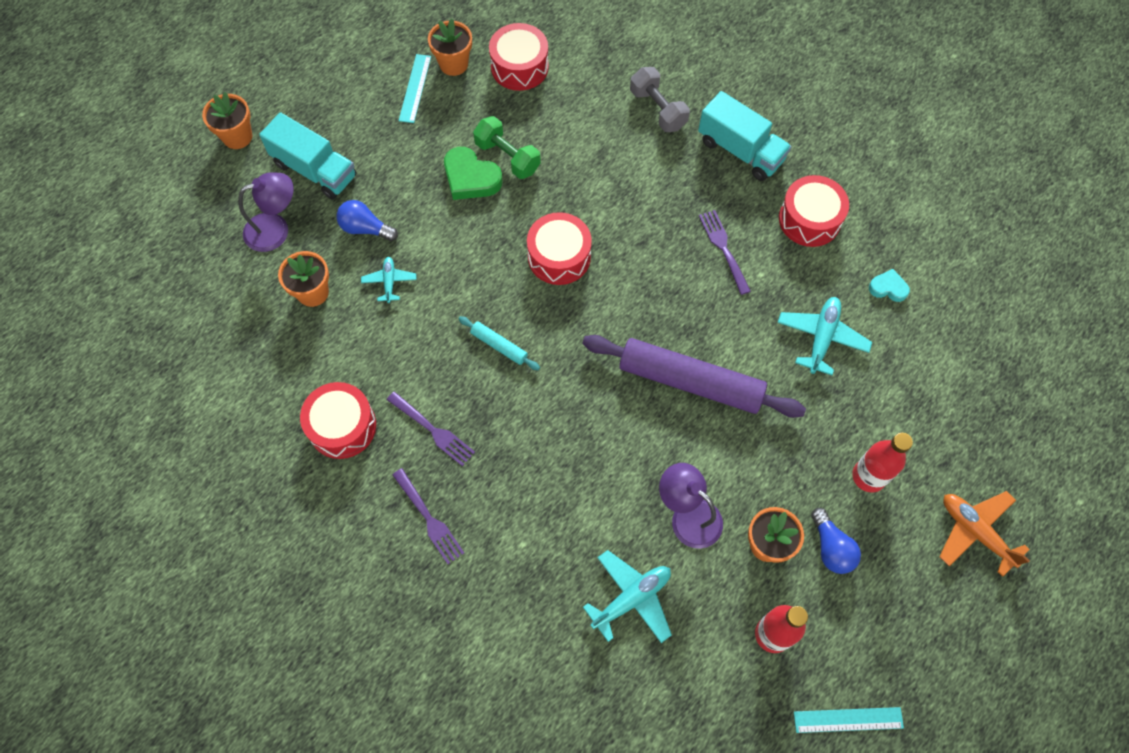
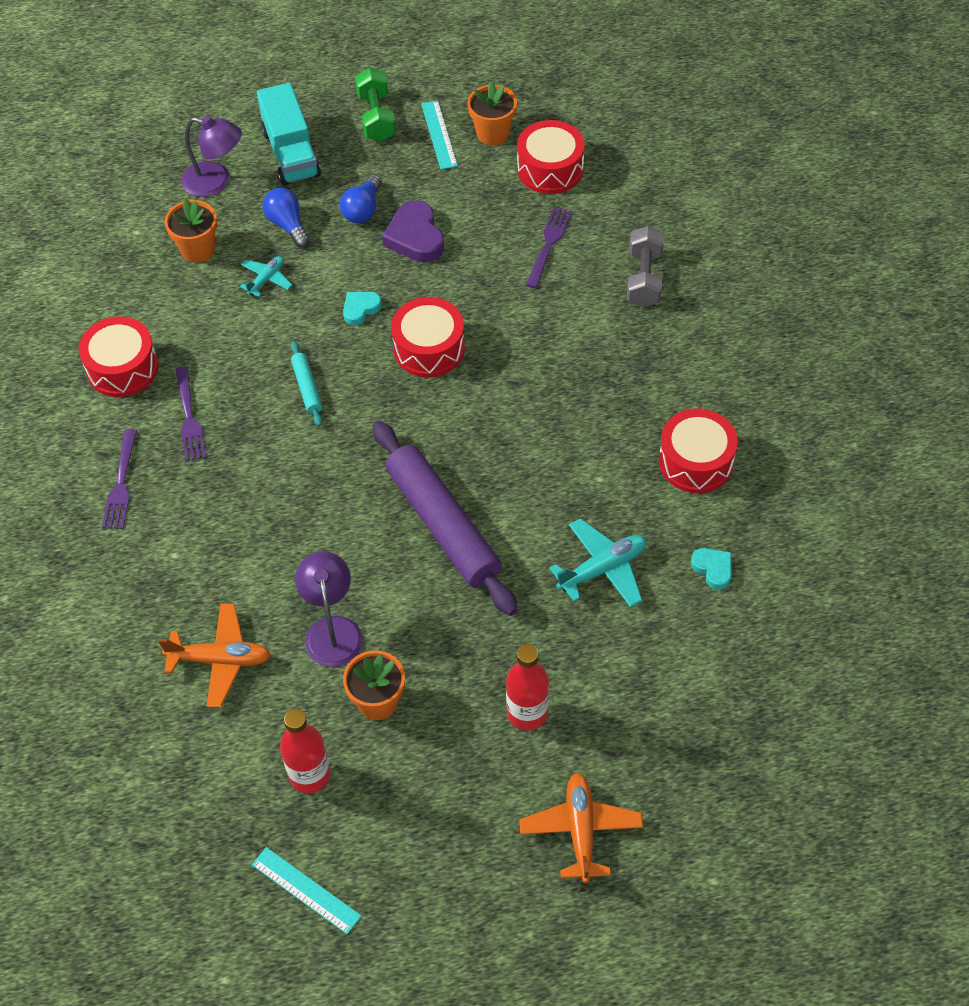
camera: 40 degrees right, 10 degrees down
(237, 136) = (254, 90): orange flower pot -> none
(415, 88) = (439, 134): turquoise ruler -> turquoise ruler turned 60 degrees counterclockwise
(471, 178) = (415, 237): green heart -> purple heart
(482, 259) = (360, 309): none -> turquoise heart
(507, 157) = (464, 238): green dumbbell -> green dumbbell (376, 117)
(631, 599) = (220, 660): turquoise plane -> orange plane
(724, 249) = (586, 435): purple fork -> purple fork (548, 245)
(740, 150) = (688, 361): turquoise truck -> none
(831, 548) = (432, 745): blue light bulb -> blue light bulb (363, 210)

